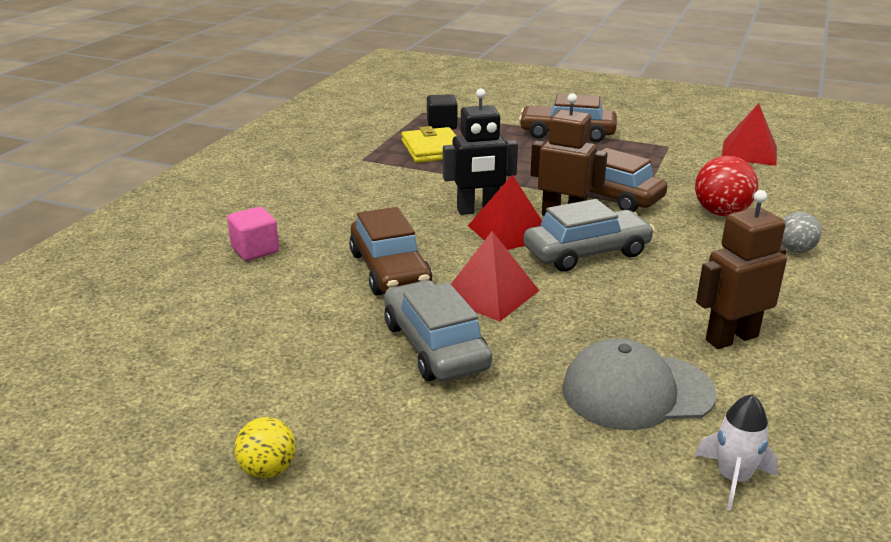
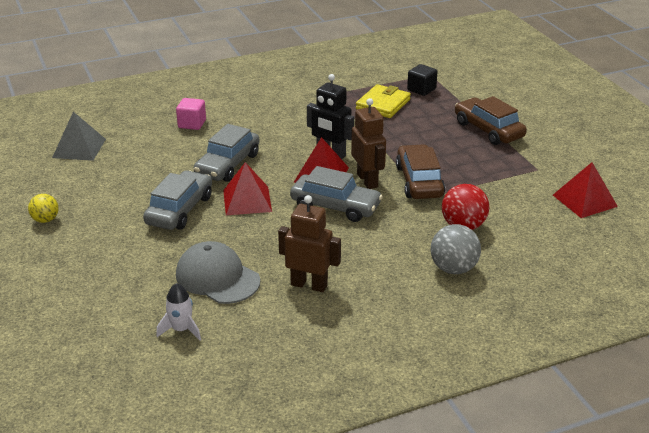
camera: 45 degrees right, 5 degrees up
(137, 350) = (79, 148): none -> grey pyramid
(390, 270) = (227, 165): brown car -> grey car
(795, 250) = (453, 269): grey ball -> grey ball, size x1.59

